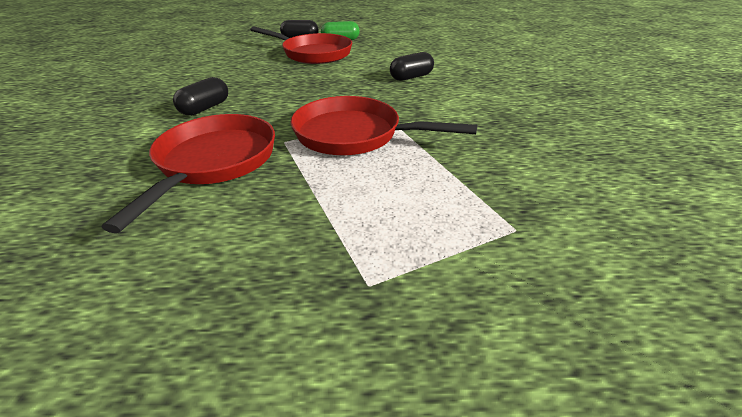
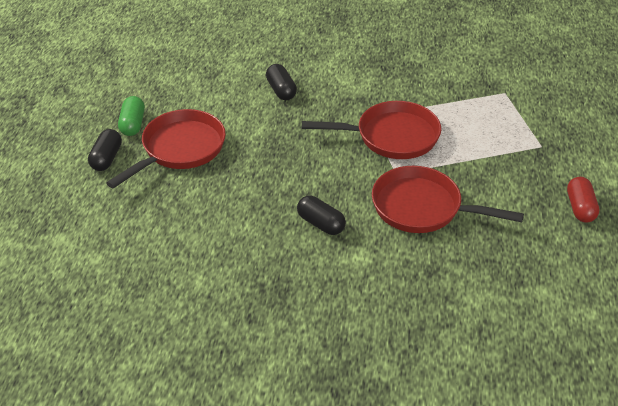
camera: 80 degrees left, 5 degrees up
(160, 355) = (580, 208): none -> red capsule
(354, 134) = (391, 136): red pan -> red pan turned 120 degrees counterclockwise

